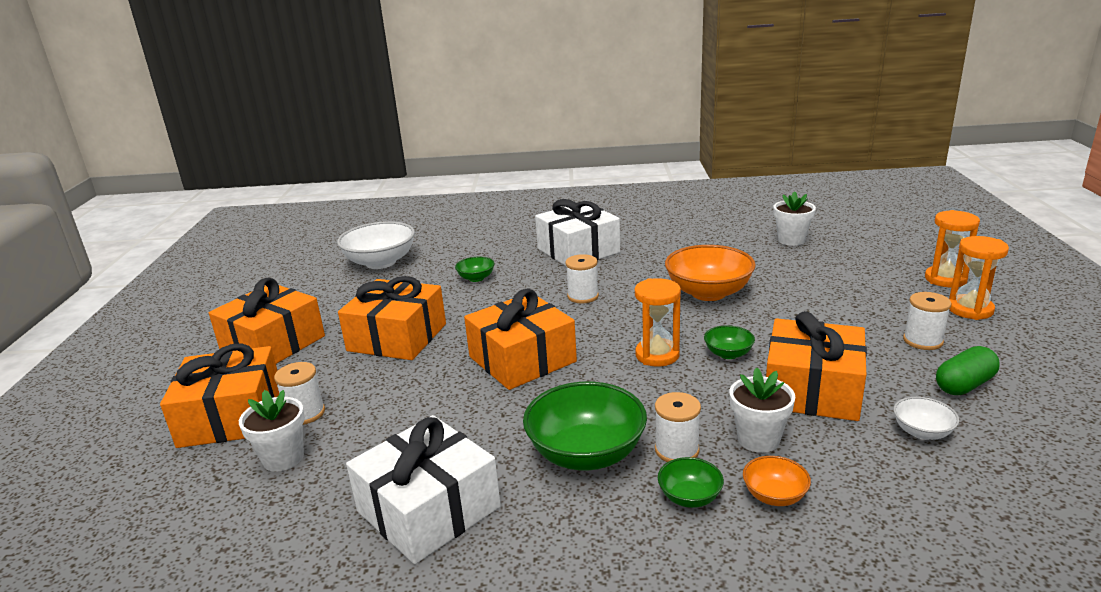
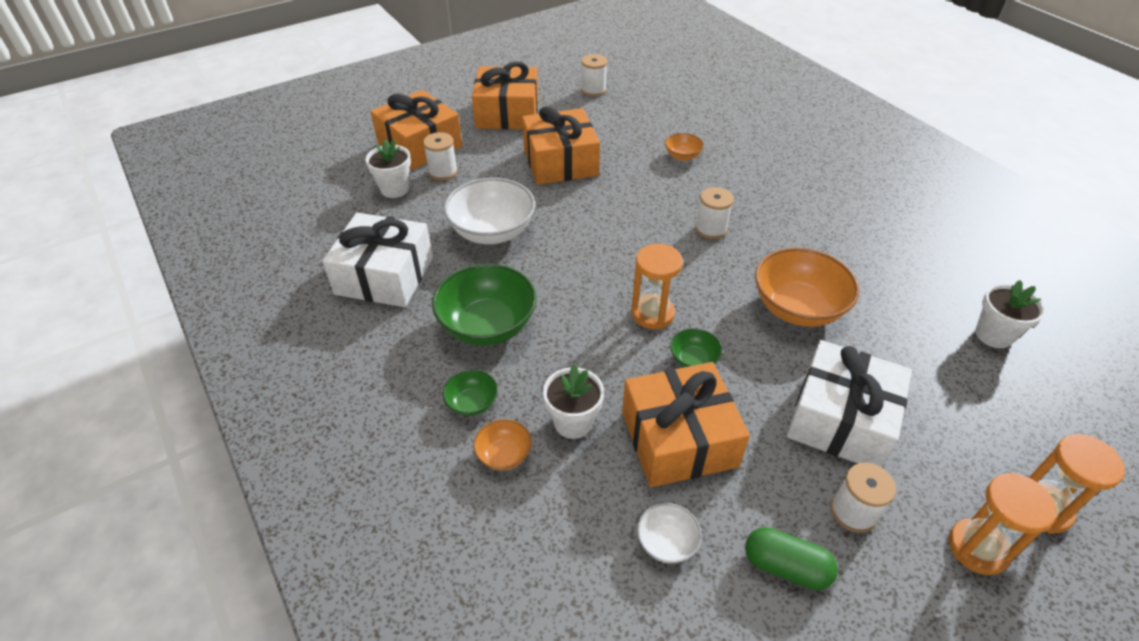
camera: 55 degrees right, 20 degrees up
(381, 262) = (658, 96): white bowl -> white bowl (492, 231)
(476, 278) = (682, 156): green bowl -> orange bowl
(522, 359) = (582, 238): orange gift -> none
(578, 250) = (793, 190): white gift -> white gift (841, 419)
(677, 450) = (524, 375): white spool -> white spool (593, 90)

